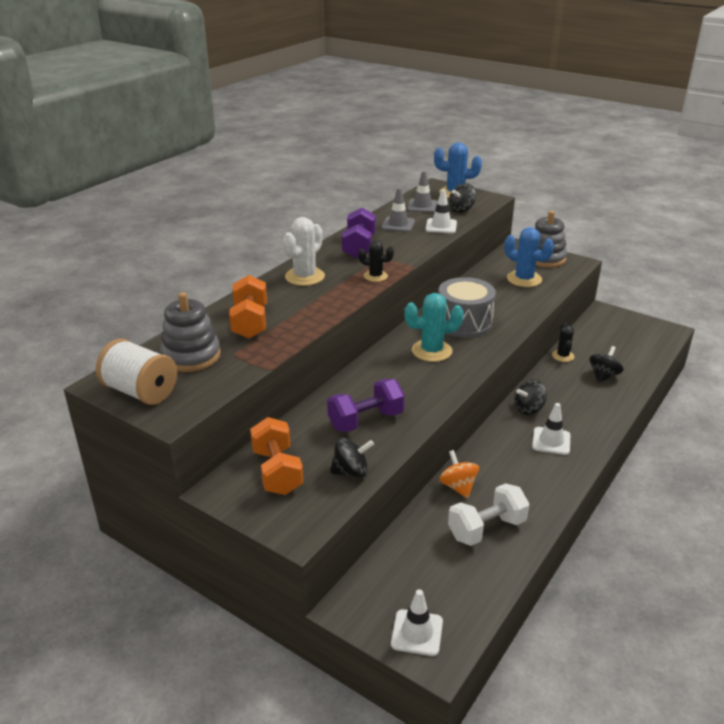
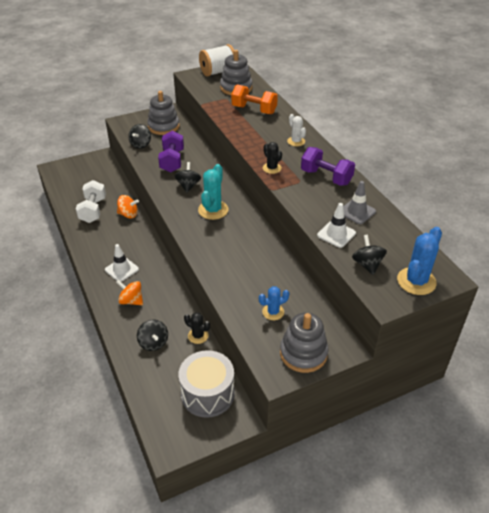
camera: 120 degrees right, 10 degrees up
(277, 471) = (163, 126): orange dumbbell -> grey stacking toy
(305, 277) = (296, 141): white cactus -> white cactus, size x0.61
(375, 276) = (272, 168): black cactus -> black cactus turned 75 degrees counterclockwise
(417, 633) = (70, 168): white traffic cone -> none
(422, 206) = (392, 243): grey traffic cone -> none
(464, 323) = (233, 240): grey drum -> grey drum (207, 393)
(524, 279) = (273, 312): blue cactus -> blue cactus, size x0.61
(529, 409) = (158, 278): black spinning top -> black spinning top (188, 186)
(580, 412) = (131, 301): none -> orange spinning top

